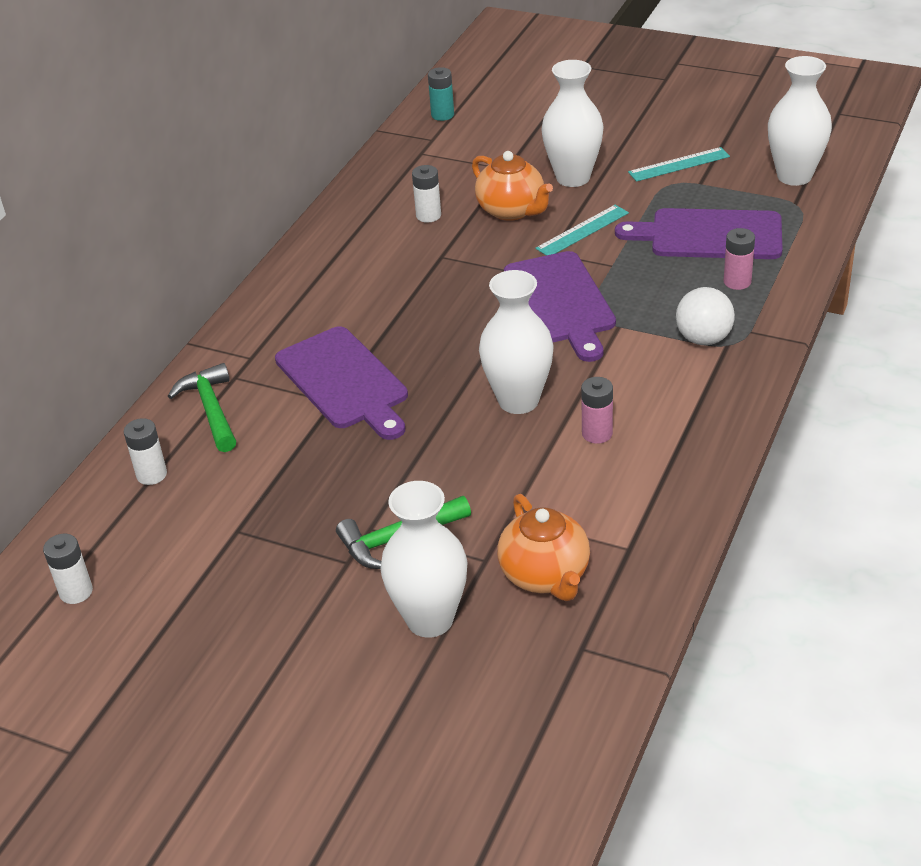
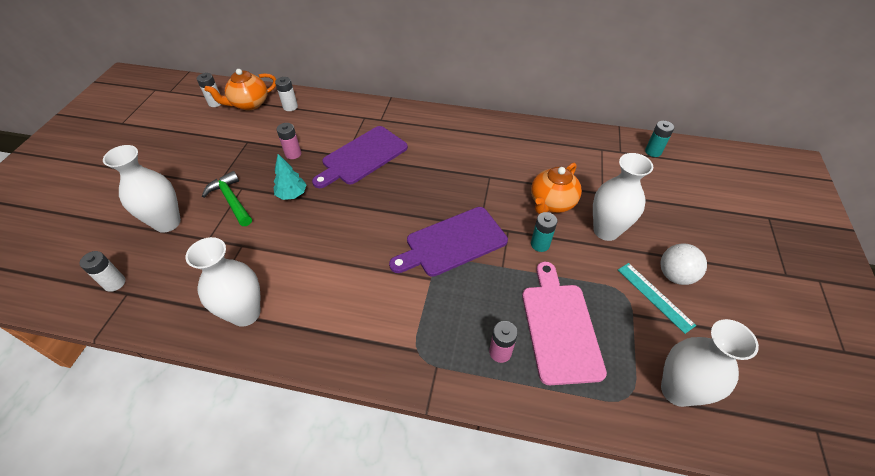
camera: 75 degrees right, 10 degrees up
(211, 409) = (338, 115): green hammer -> none
(409, 463) = (292, 194): none -> turquoise tree
(428, 215) = (532, 164): white battery -> white battery (114, 283)
(518, 401) = (347, 234): white vase -> white vase (245, 313)
(545, 576) = (189, 268): orange teapot -> orange teapot (249, 104)
(582, 230) = (540, 244): turquoise ruler -> turquoise battery
(597, 433) = (315, 279): pink battery -> pink battery (293, 154)
(703, 339) = (422, 333): white ball -> white ball (675, 275)
(709, 235) = (559, 327): purple cutting board -> pink cutting board

